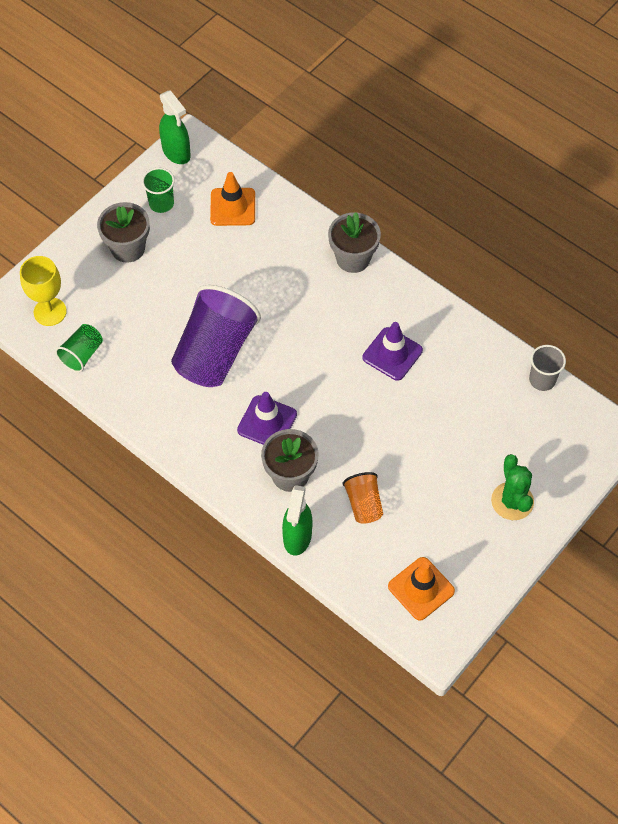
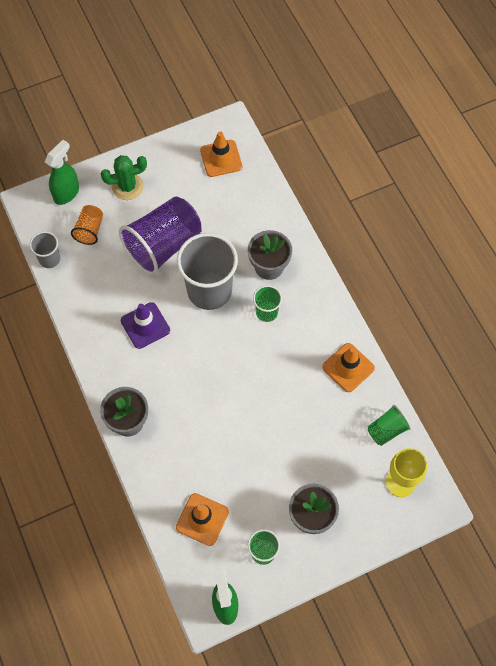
camera: 155 degrees left, 5 degrees up
(149, 400) = (348, 367): none -> orange traffic cone
(215, 353) = (280, 385): purple cup -> purple cup (163, 245)
(267, 422) = (267, 312): purple traffic cone -> green cup
(297, 537) = (285, 223): green spray bottle -> green spray bottle (66, 193)
(344, 419) = (209, 290): none -> grey cup
(364, 504) = (228, 225): orange cup -> orange cup (90, 230)
(512, 501) = (127, 186): green cactus -> green cactus turned 60 degrees clockwise

